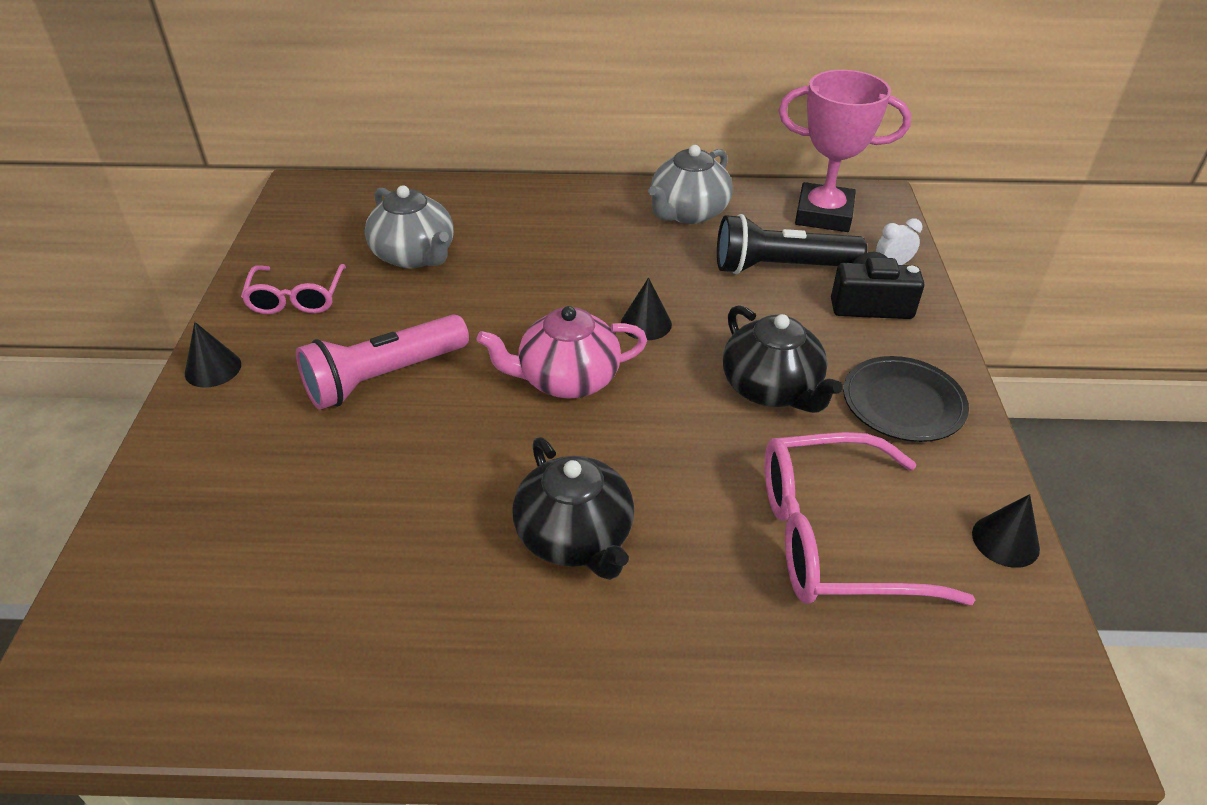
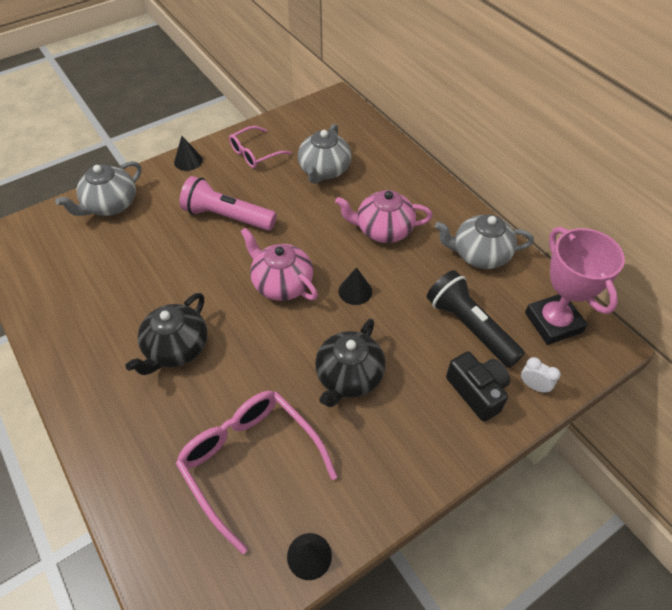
camera: 55 degrees right, 10 degrees up
(183, 498) = (110, 205): none -> grey teapot
(574, 258) = (383, 230): none -> pink teapot
(903, 403) = (391, 451): black plate -> none

